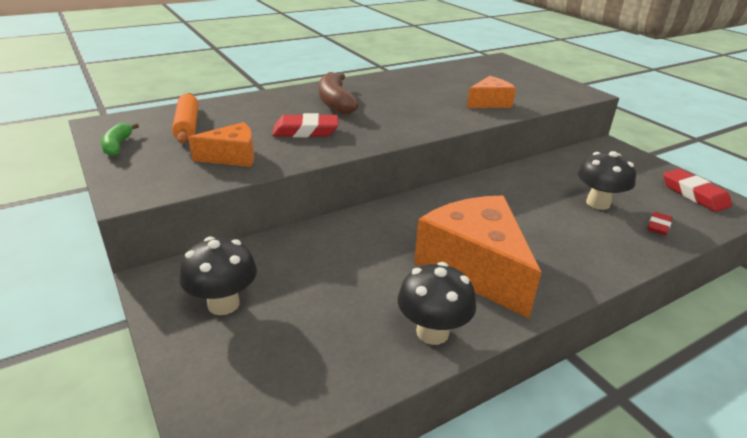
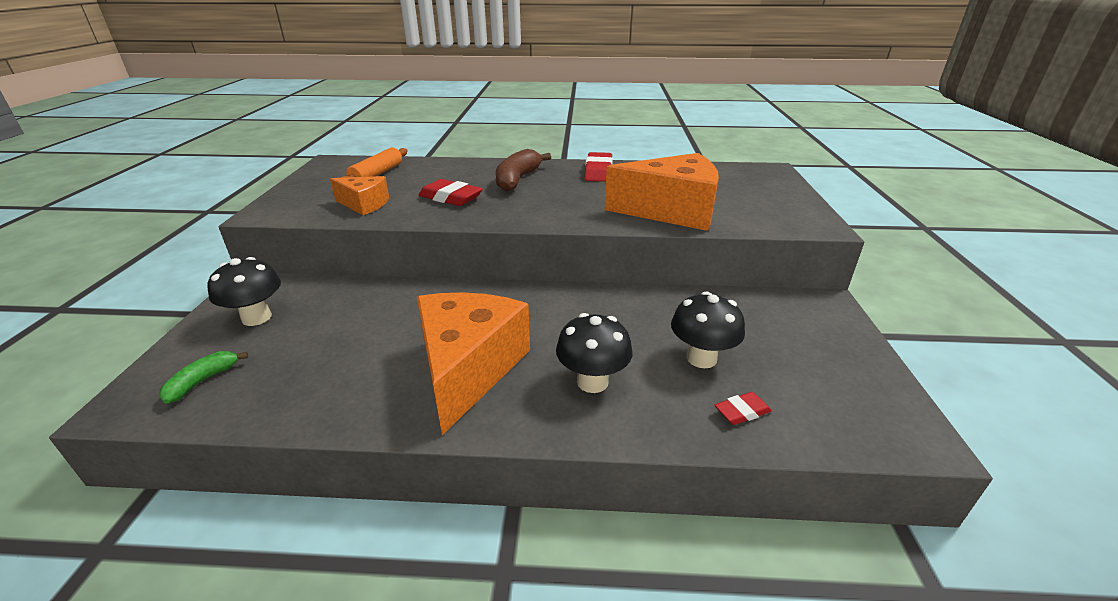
camera: 35 degrees right, 0 degrees up
(118, 146) = (312, 178): green banana -> green banana (202, 381)
(432, 332) = (348, 405): black mushroom -> black mushroom (592, 382)
(489, 103) = (671, 211): orange cheese -> orange cheese, size x1.89
(694, 194) = (863, 396): red eraser -> red eraser (598, 171)

